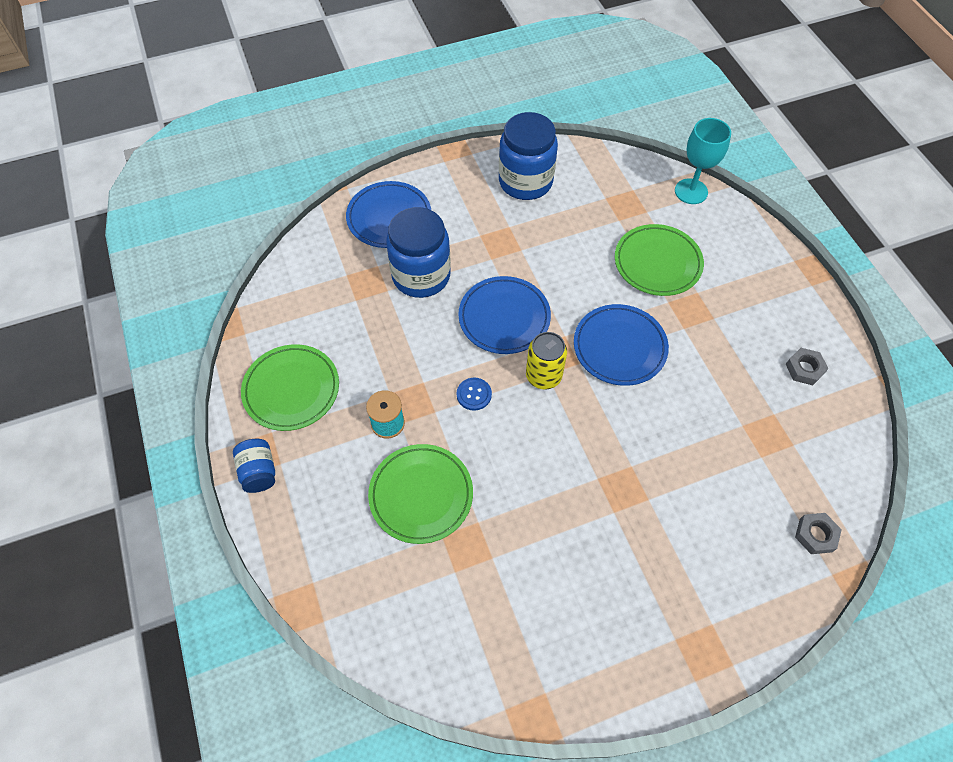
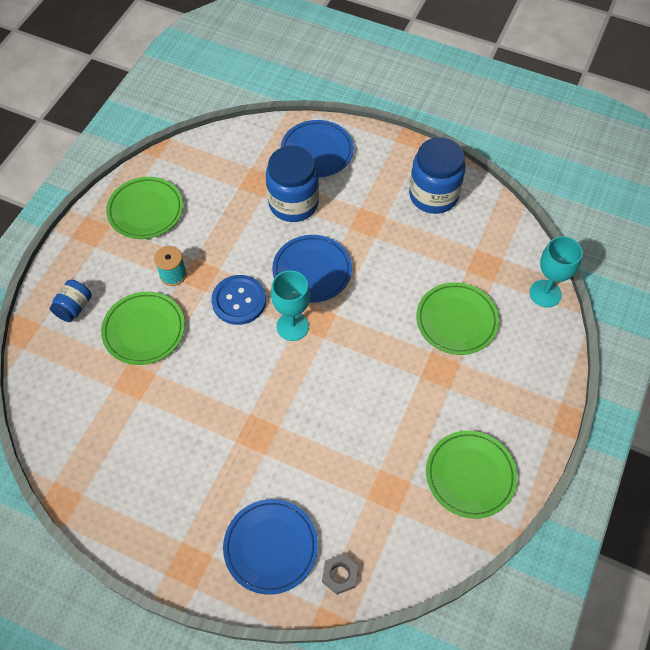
camera: 45 degrees right, 0 degrees up
(259, 472) = (80, 242): blue jar -> blue jar (74, 307)
(474, 394) = (239, 301): blue button -> blue button, size x1.85
(543, 376) = (292, 326): yellow can -> turquoise goblet
(619, 347) = (361, 351): blue plate -> blue plate (271, 547)
(804, 369) = (470, 475): grey nut -> green plate

